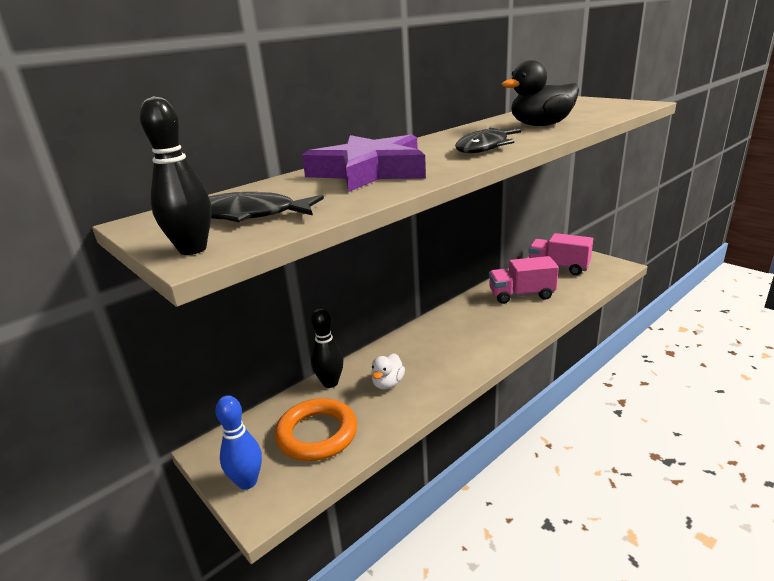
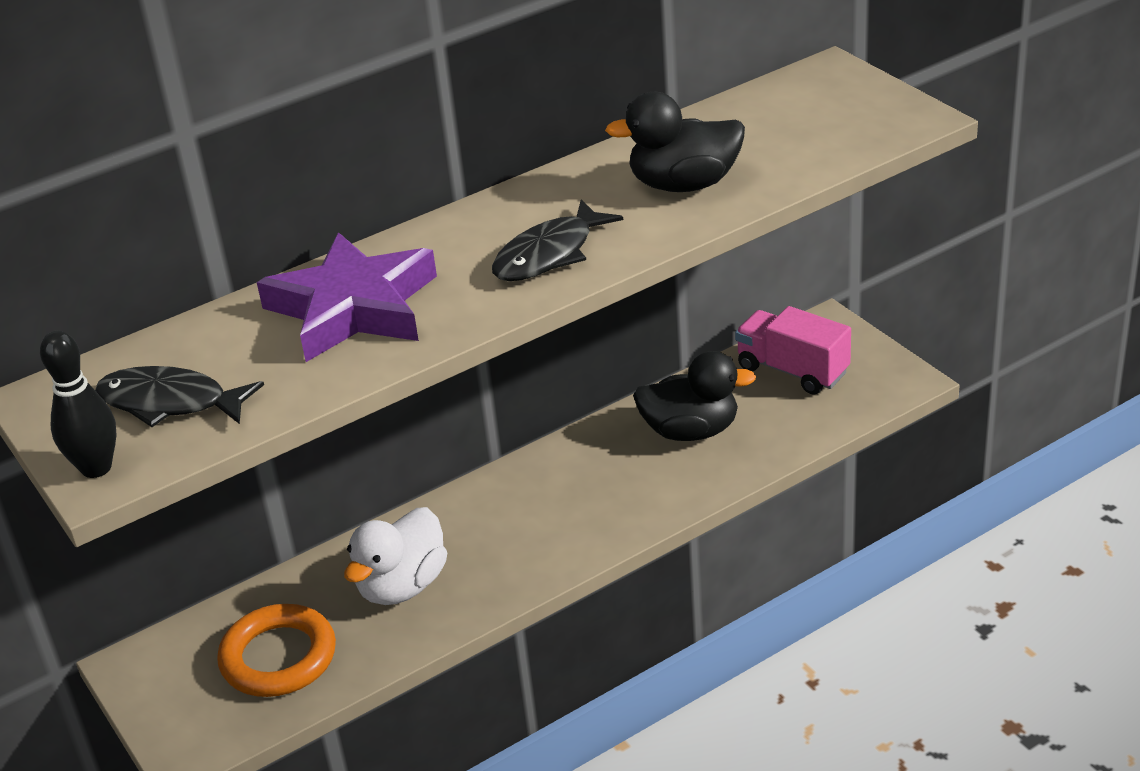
camera: 10 degrees right, 10 degrees up
(247, 482) = (174, 715): blue bowling pin -> none
(330, 383) = (317, 575): black bowling pin -> none
(388, 383) = (402, 586): white duck -> white duck, size x1.70
(521, 295) = (691, 431): pink truck -> black duck

